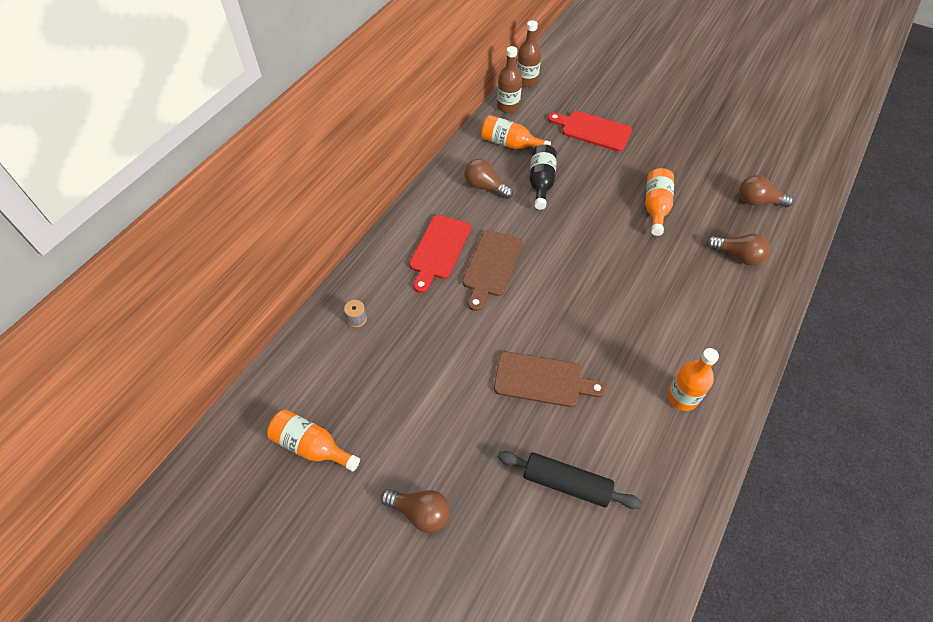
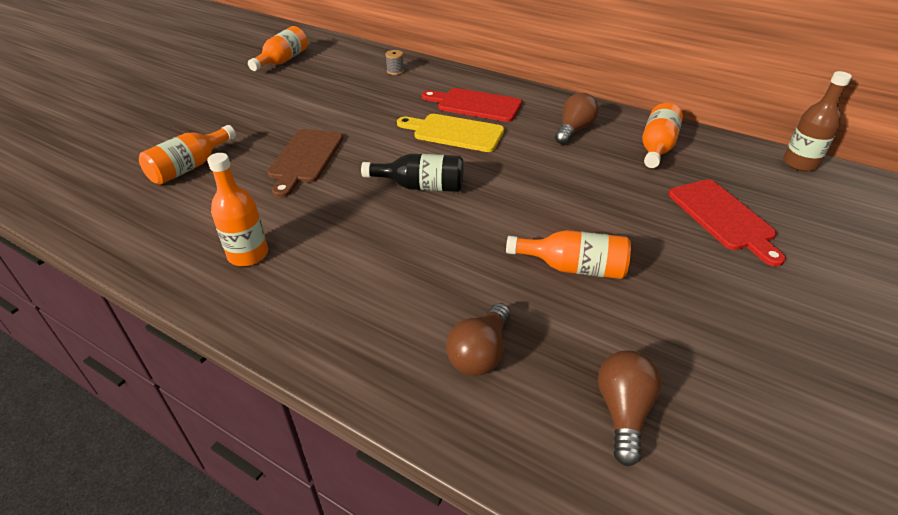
camera: 90 degrees right, 15 degrees down
(420, 512) = (206, 101): brown light bulb -> none
(491, 266) = (454, 132): brown cutting board -> yellow cutting board
(508, 106) = (731, 147): brown bottle -> none
(541, 182) = (593, 168): black bottle -> black bottle (421, 186)
(566, 483) = (190, 167): black rolling pin -> orange bottle
(593, 130) = (723, 217): red cutting board -> red cutting board turned 135 degrees clockwise

